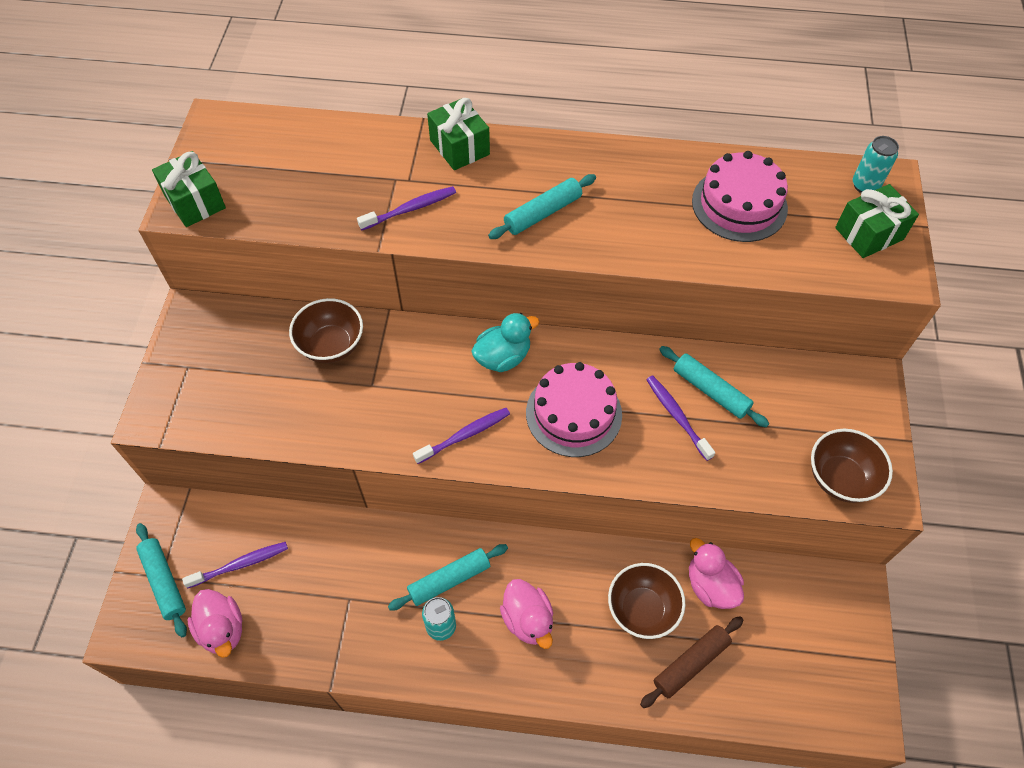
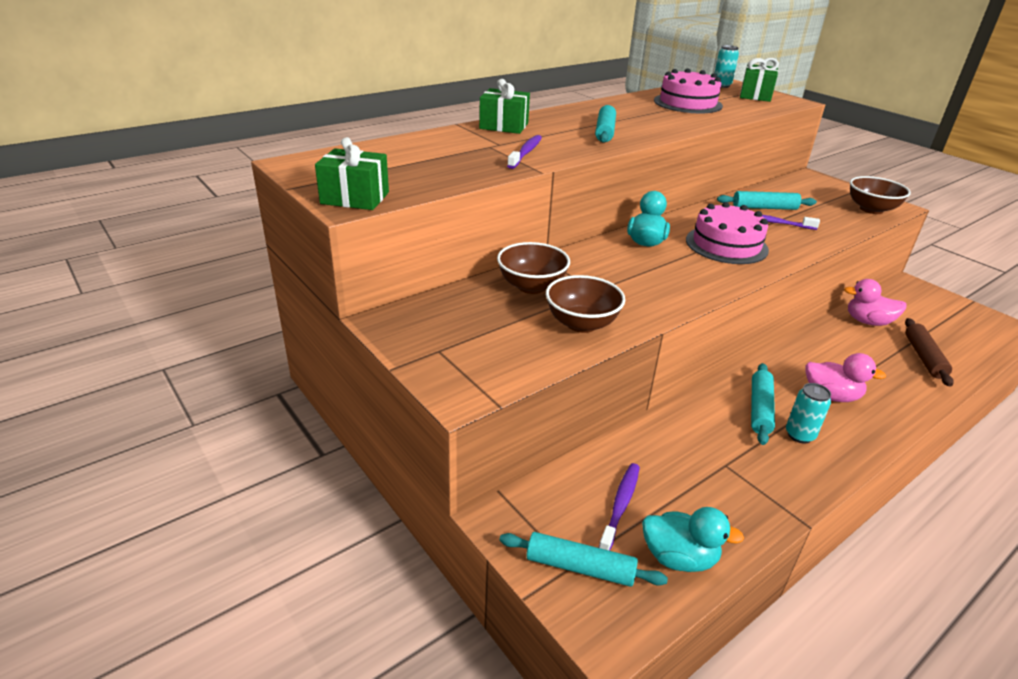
camera: 45 degrees left, 25 degrees down
(222, 629) = (679, 557): pink duck -> turquoise duck
(465, 435) = (693, 281): purple toothbrush -> none
(642, 609) = (864, 351): brown bowl -> brown bowl (581, 324)

